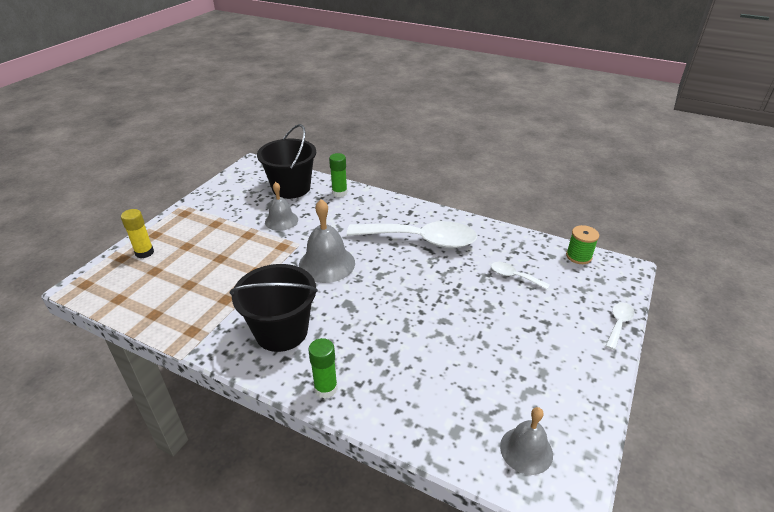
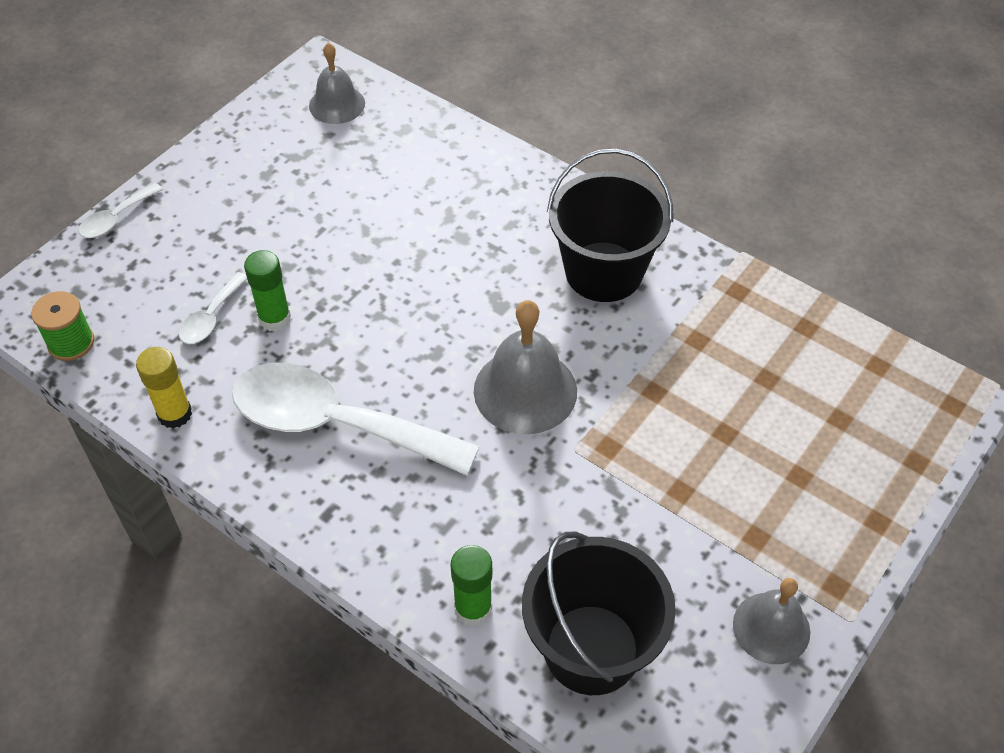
camera: 170 degrees left, 15 degrees up
(144, 252) = (878, 470): yellow glue stick -> yellow glue stick (175, 414)
(281, 220) = (612, 526): grey bell -> grey bell (771, 627)
(326, 388) = (545, 189): green glue stick -> green glue stick (274, 318)
(514, 276) = (211, 317): white spoon -> white spoon turned 75 degrees clockwise

